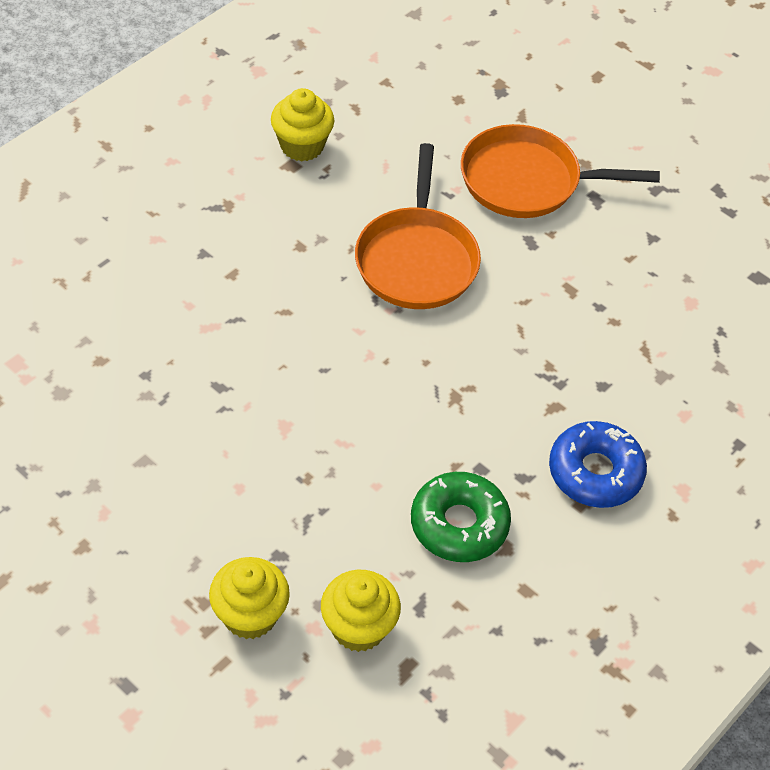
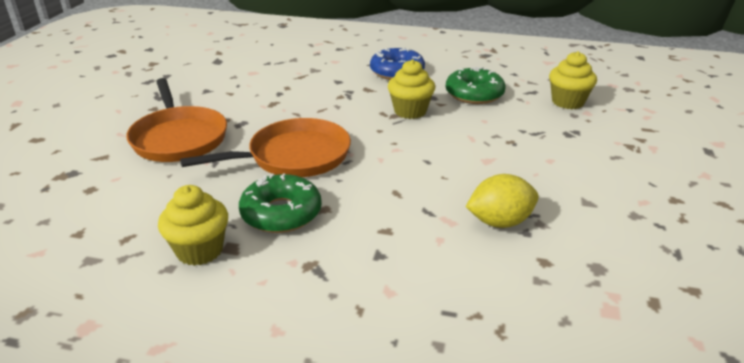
camera: 115 degrees left, 20 degrees down
(175, 364) = (499, 222): none -> yellow lemon
(250, 615) = (612, 130): yellow cupcake -> yellow cupcake (410, 111)
(316, 213) = (281, 213): none -> green donut

